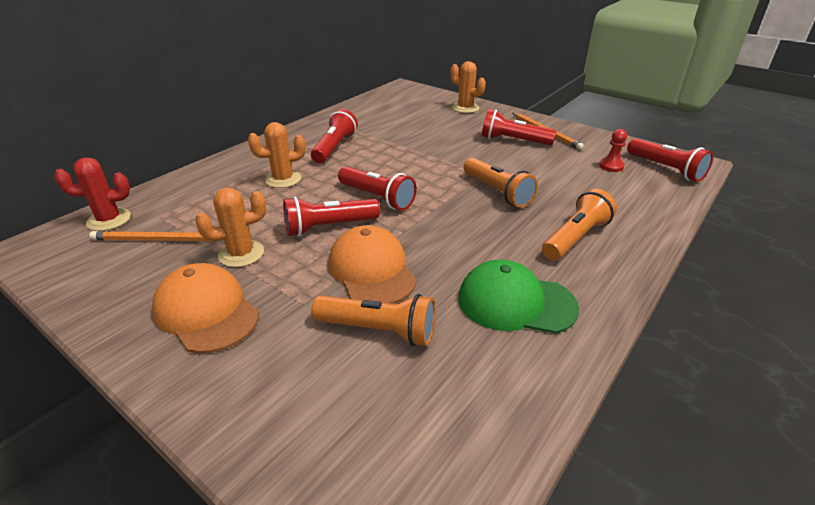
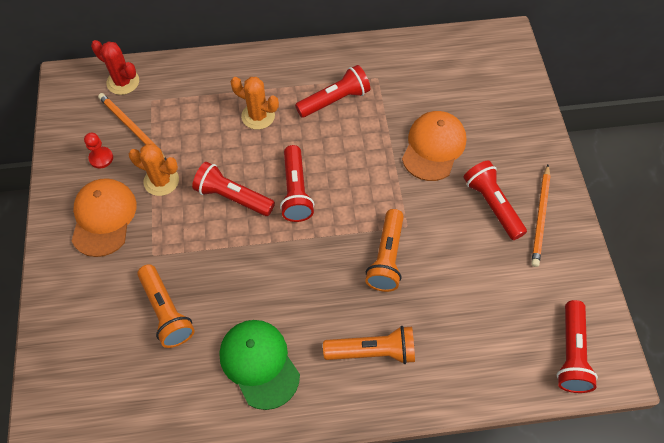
camera: 45 degrees right, 25 degrees up
(372, 270) = (214, 261): orange cap -> orange cap (433, 147)
(465, 108) = (518, 120): orange cactus -> none
(611, 166) = (527, 308): red pawn -> red pawn (101, 158)

